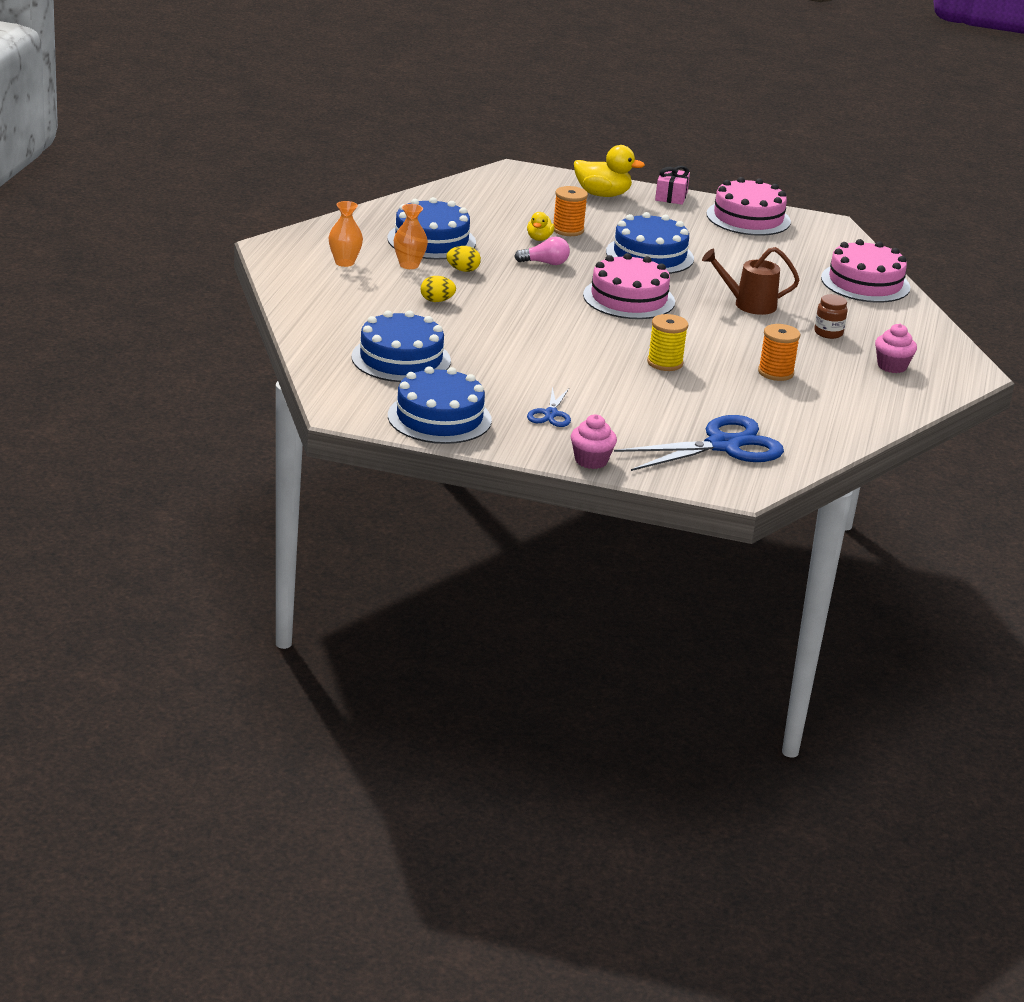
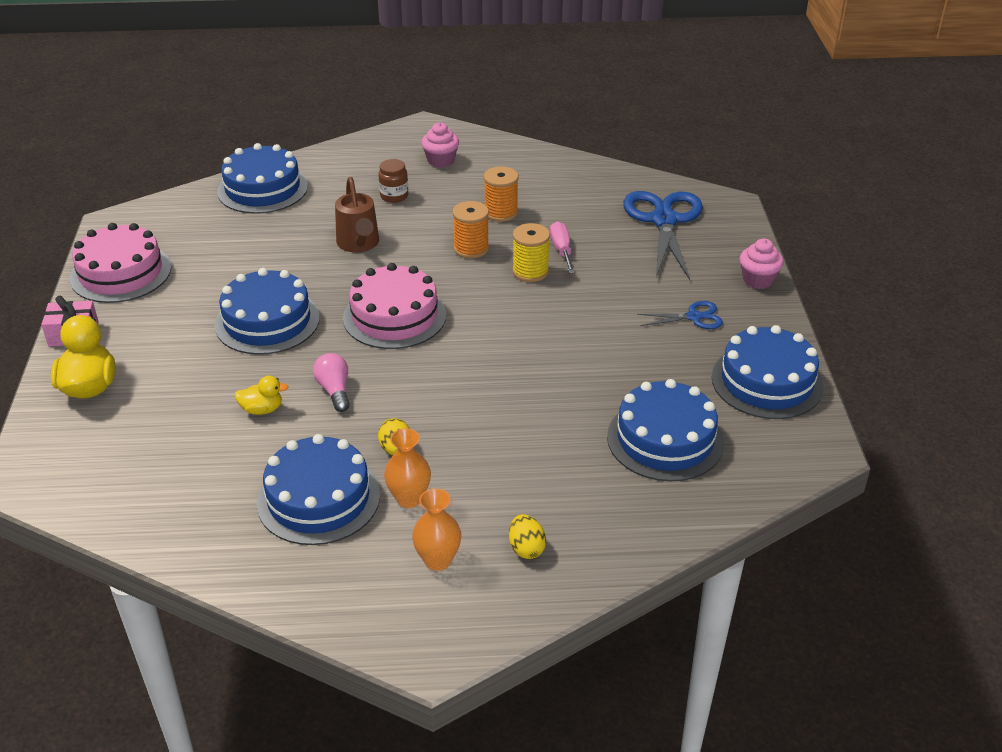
camera: 105 degrees left, 10 degrees up
(437, 301) = (497, 449): yellow egg -> yellow egg (526, 548)
(568, 230) = (222, 392): orange spool -> orange spool (471, 248)
(694, 384) = (561, 250): none -> pink screwdriver
(723, 445) = (664, 220): blue scissors -> blue scissors turned 45 degrees clockwise
(865, 283) = (262, 189): pink cake -> blue cake

